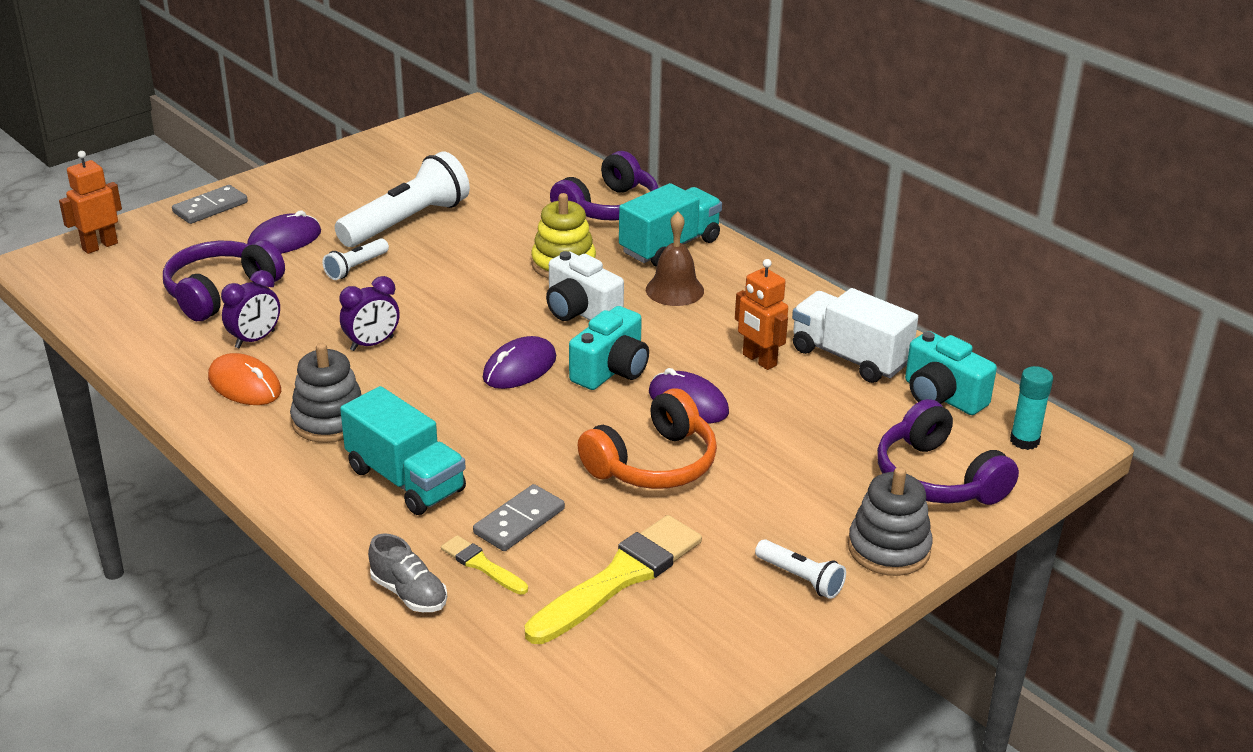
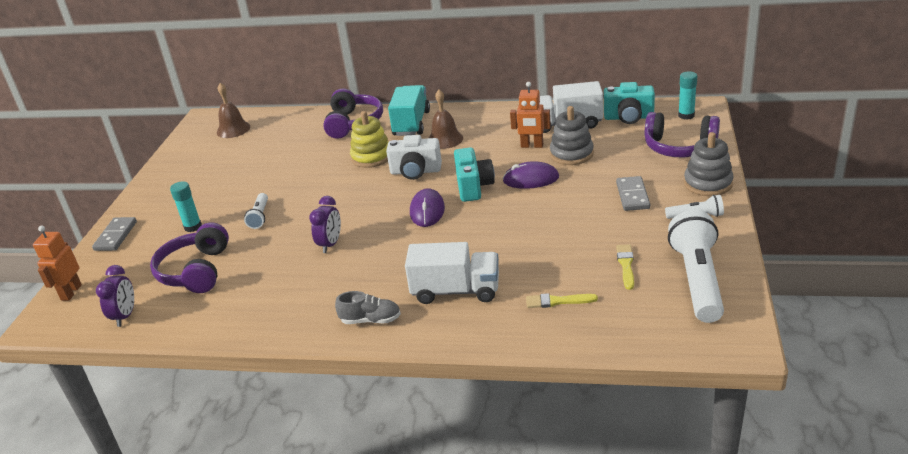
camera: 35 degrees left, 0 degrees up
(244, 385) = (289, 304): orange mouse -> none
(255, 339) = (258, 280): purple clock -> purple clock (125, 316)
(284, 240) = (193, 227): purple mouse -> turquoise glue stick
(329, 421) = (368, 291): grey stacking toy -> grey stacking toy (571, 154)
(405, 480) = (456, 291): turquoise truck -> white truck
(407, 222) = (253, 182): white flashlight -> white flashlight (697, 280)
(409, 593) = (545, 336): grey shoe -> grey shoe (371, 320)
(479, 143) = (233, 129): none -> brown bell
(519, 521) = (542, 272): grey domino -> grey domino (632, 195)
(619, 578) = (626, 265): yellow brush -> yellow brush, size x0.49
(653, 464) = (559, 212): orange headphones -> none

